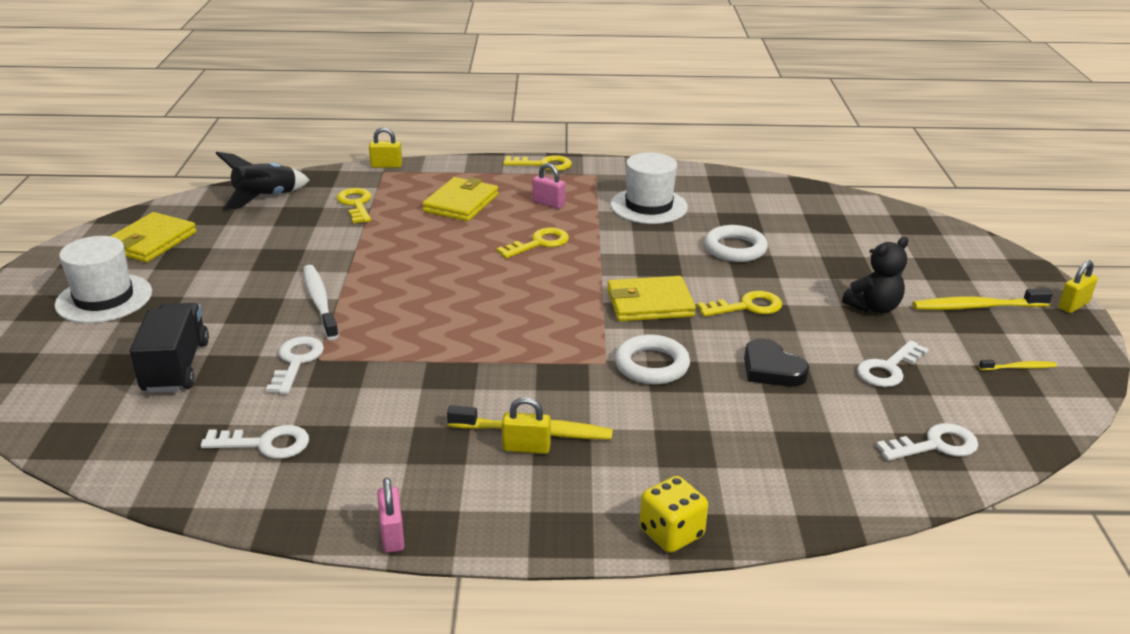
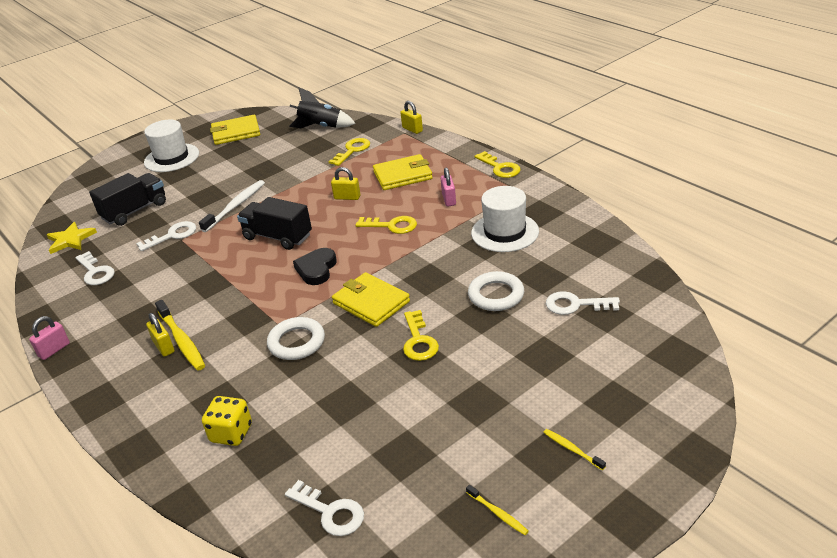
camera: 55 degrees right, 5 degrees up
(138, 438) = (70, 240): none -> yellow star
(438, 303) = (278, 237): none -> black truck
(671, 533) = (127, 440): yellow dice -> yellow dice (231, 433)
(747, 306) = (418, 341): yellow key -> yellow key turned 45 degrees clockwise
(771, 369) = (348, 391): black heart -> black heart (316, 269)
(873, 307) = (495, 396): black teddy bear -> none
(888, 369) = (411, 444): white key -> white key (575, 305)
(976, 307) = (572, 449): yellow toothbrush -> yellow toothbrush, size x0.52
(1073, 305) = (658, 507): yellow padlock -> yellow padlock (347, 197)

